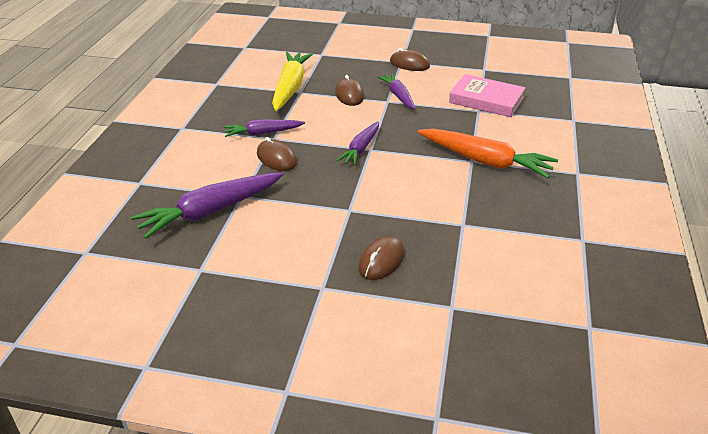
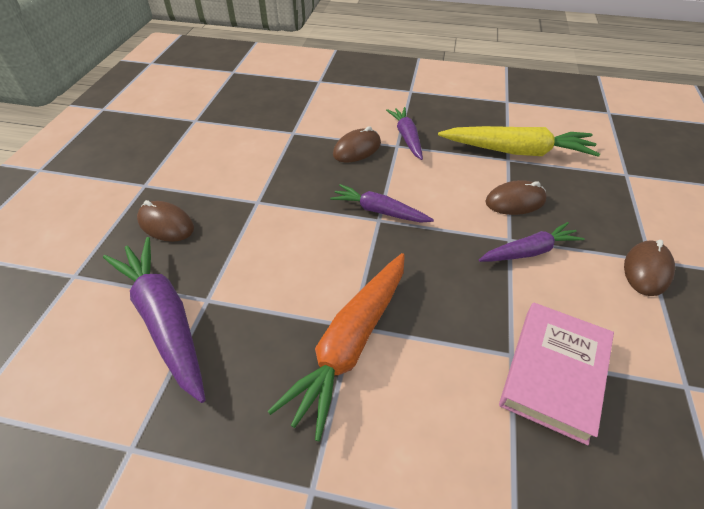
camera: 90 degrees right, 10 degrees up
(210, 211) = (271, 118): purple carrot -> purple carrot (164, 320)

